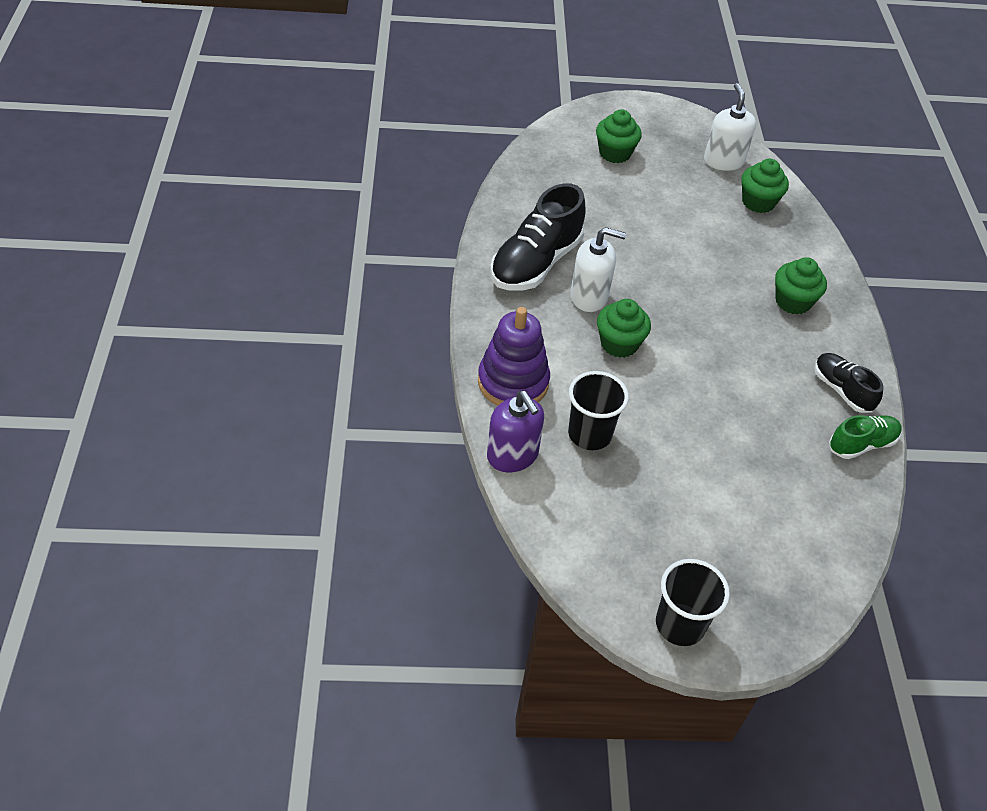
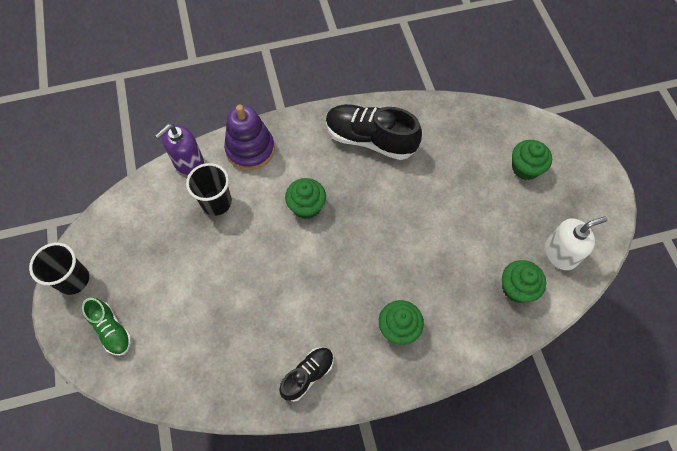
camera: 80 degrees right, 15 degrees up
(589, 296) = (348, 179): white soap dispenser -> none
(861, 444) = (253, 394): green shoe -> green shoe (112, 330)

